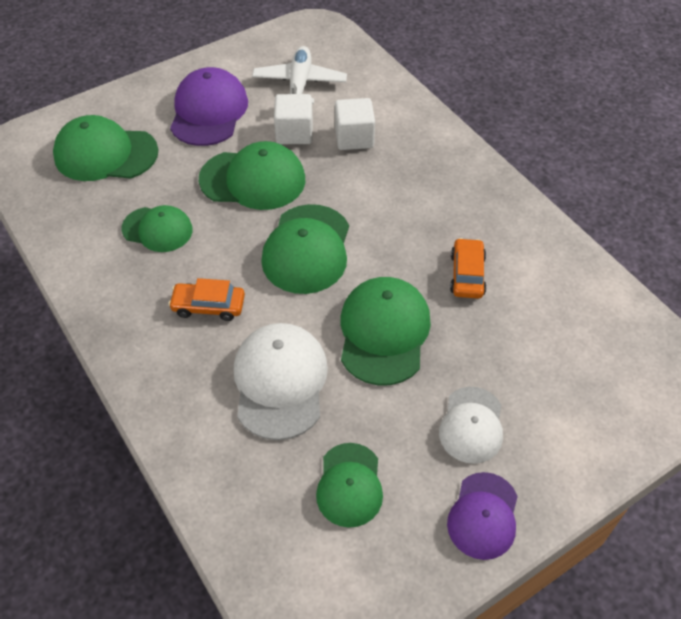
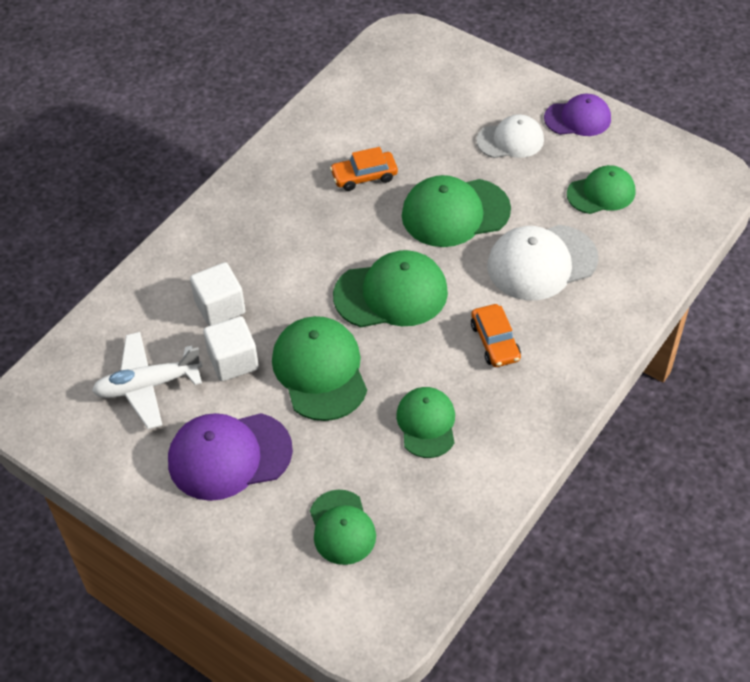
camera: 110 degrees left, 0 degrees up
(105, 154) = (342, 527): green cap -> green cap, size x0.64

